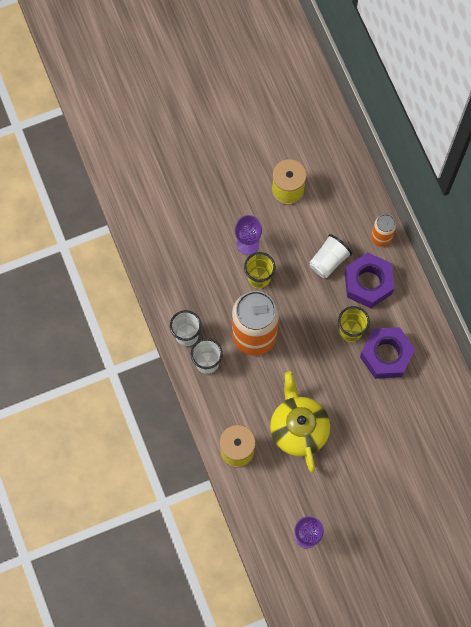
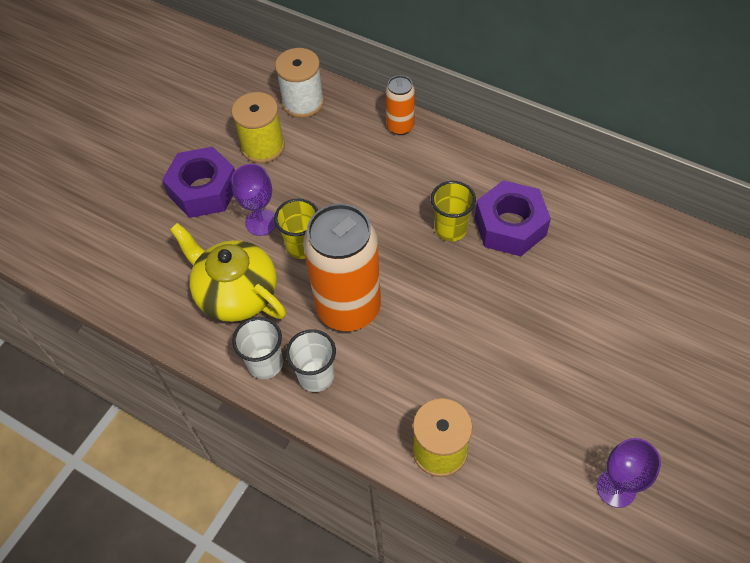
camera: 35 degrees left, 15 degrees down
(298, 428) = (488, 369): yellow teapot -> yellow teapot (236, 293)
(328, 261) = (365, 181): white cup -> none
(337, 173) = (303, 102): none -> white spool
(368, 283) = (426, 174): purple nut -> purple nut (204, 190)

